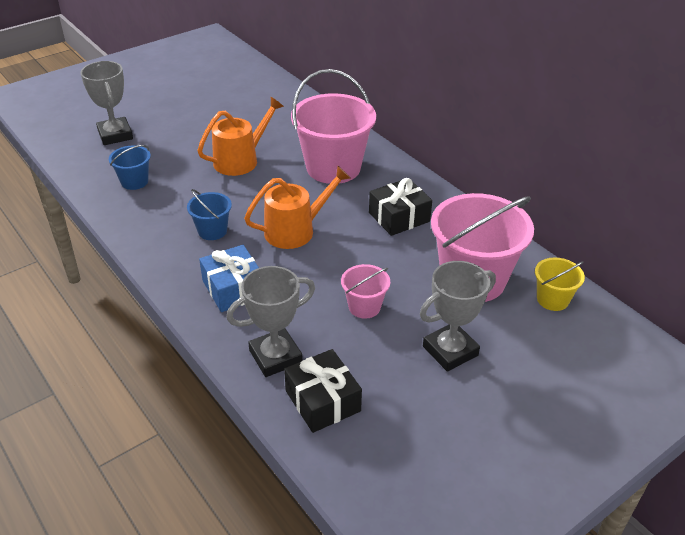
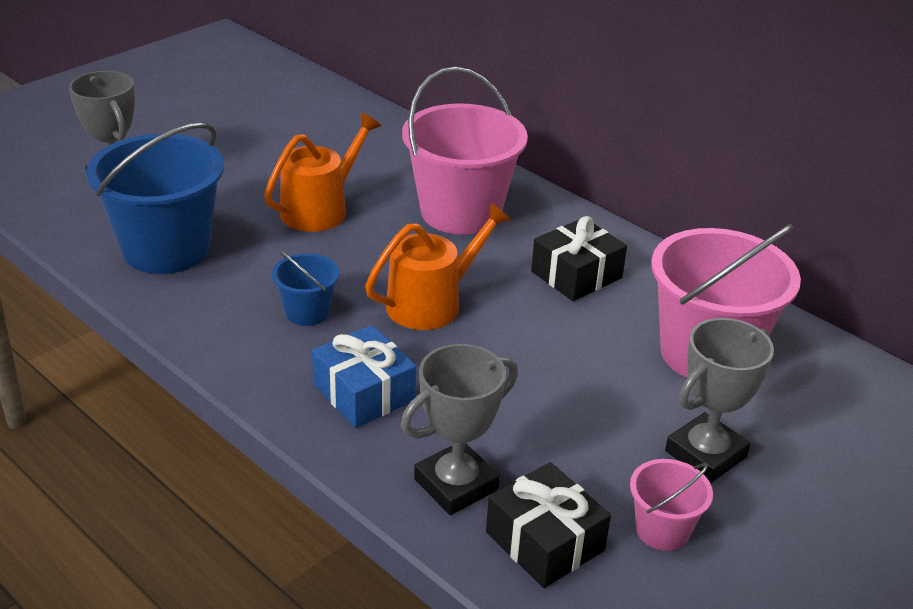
camera: 10 degrees left, 5 degrees down
(134, 181) = (166, 249): blue bucket -> blue bucket, size x2.08
(364, 307) = (565, 403): pink bucket -> pink bucket (662, 530)
(552, 299) = (824, 372): yellow bucket -> none

